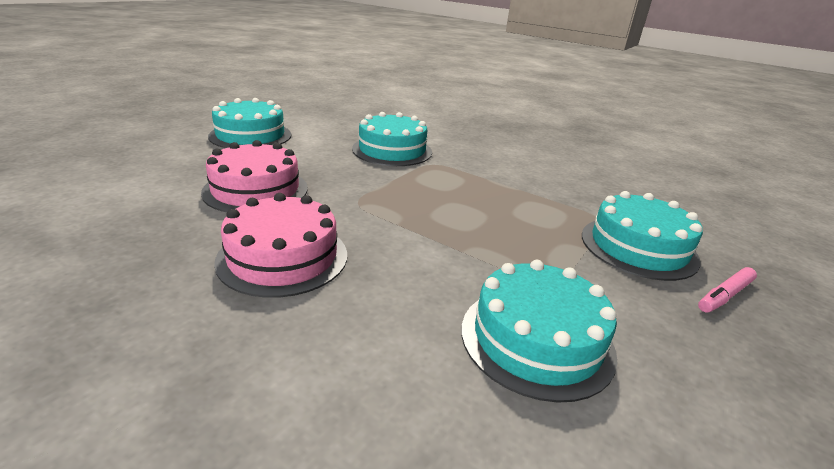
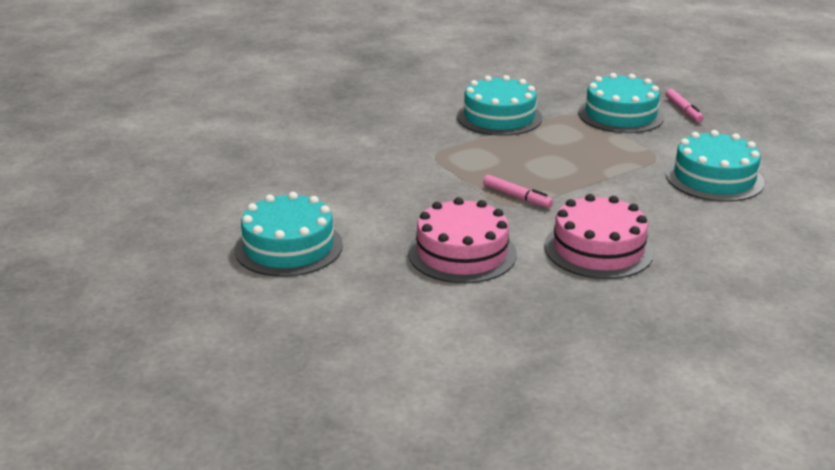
camera: 65 degrees left, 0 degrees up
(377, 204) = (517, 197): none -> pink marker
(392, 150) = (386, 168): turquoise cake -> turquoise cake (499, 117)

